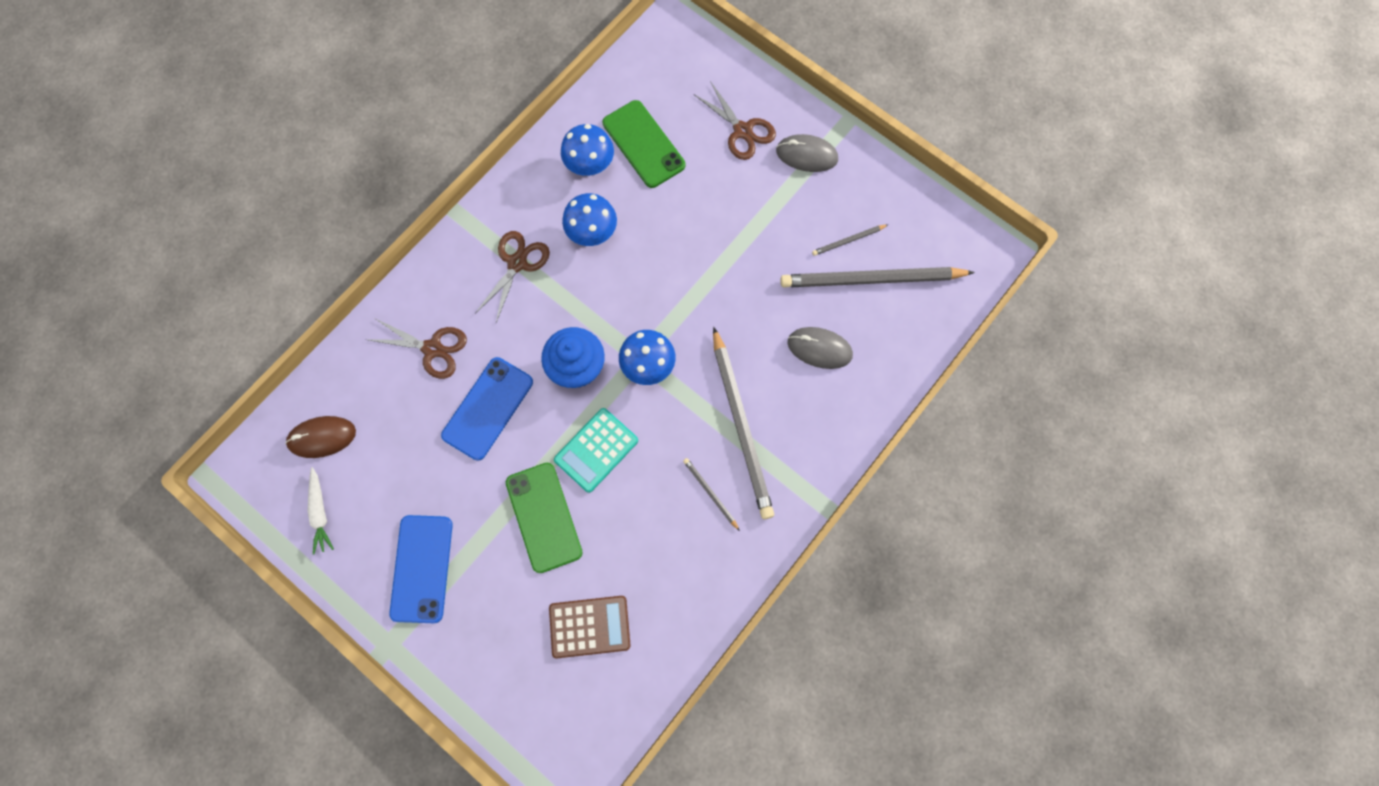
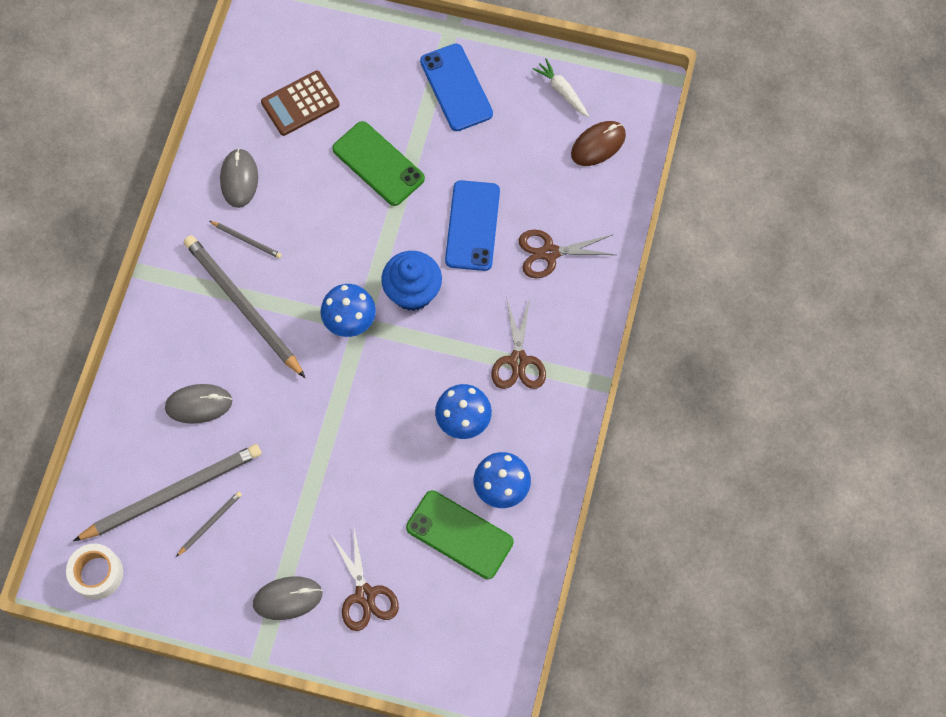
camera: 155 degrees right, 5 degrees down
(596, 450) = (361, 232): turquoise calculator -> none
(690, 565) = (239, 179): none -> grey mouse
(743, 131) = (365, 595): brown scissors -> brown scissors turned 135 degrees counterclockwise
(960, 240) = (97, 574): none -> white tape

